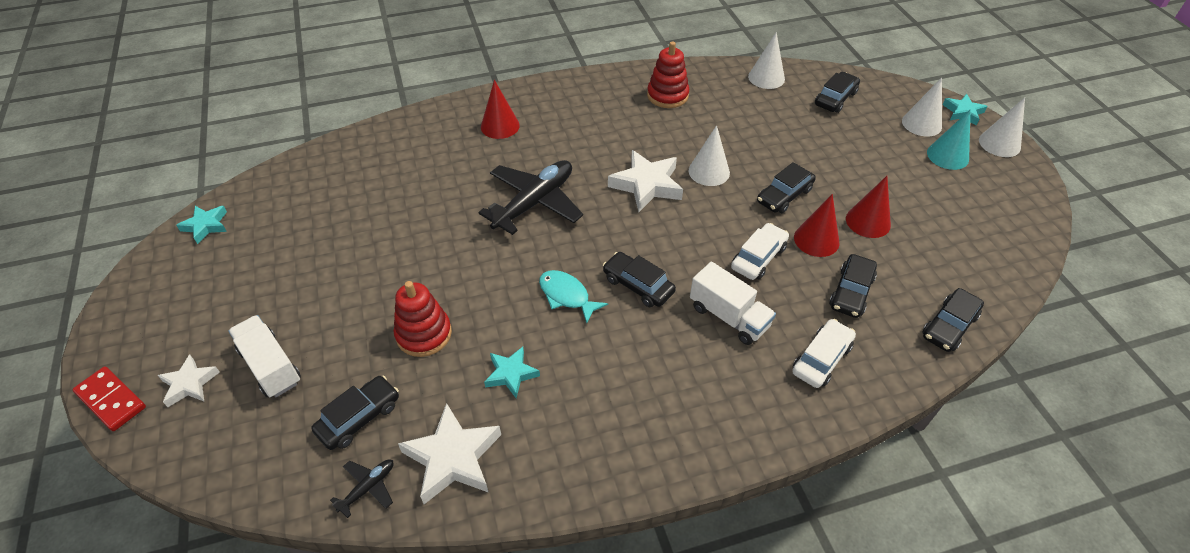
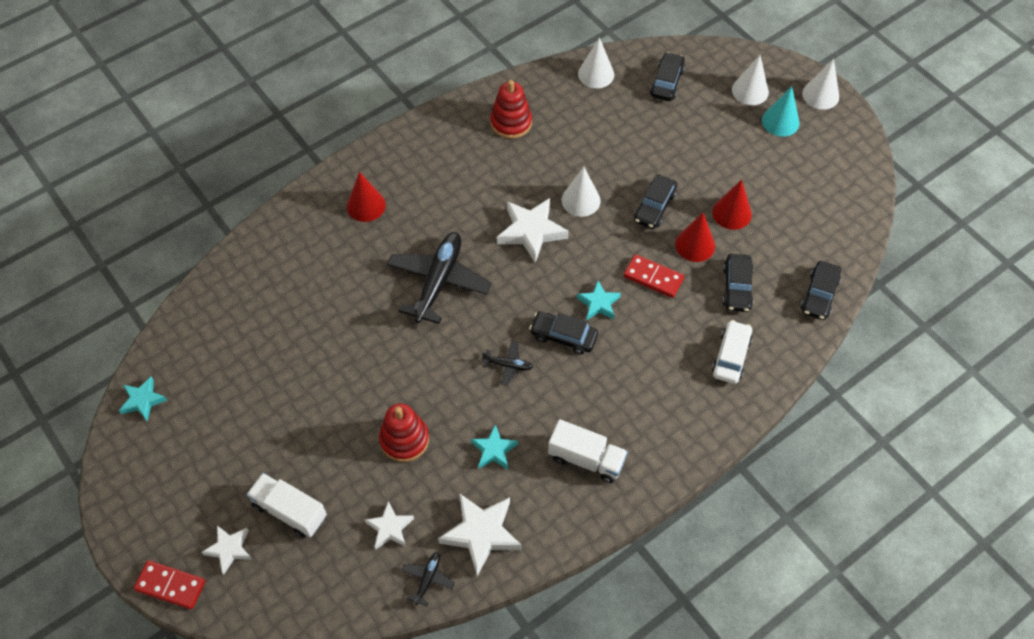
camera: 20 degrees left, 10 degrees up
(359, 418) = (390, 528): black car -> white star
(567, 296) = (508, 365): turquoise fish -> black plane
(729, 317) = (647, 342): white truck -> white truck (586, 459)
(758, 257) = (653, 278): white car -> red domino
(963, 112) = (782, 67): turquoise star -> turquoise star (598, 303)

